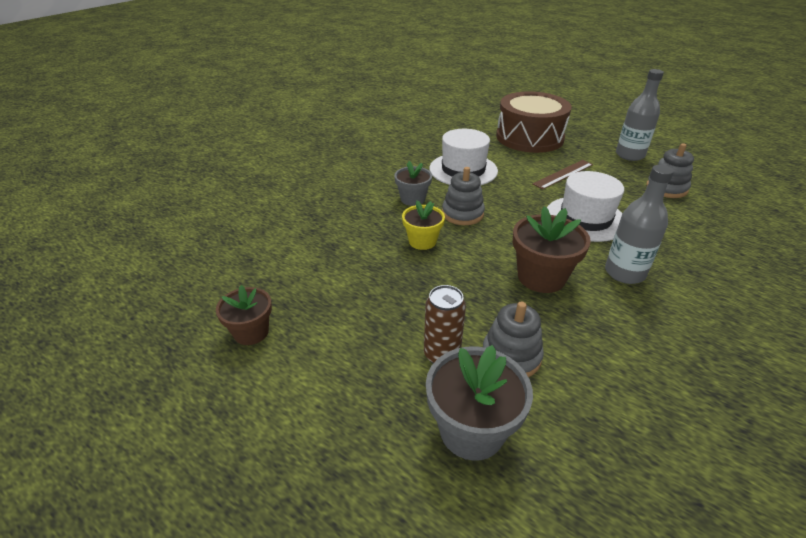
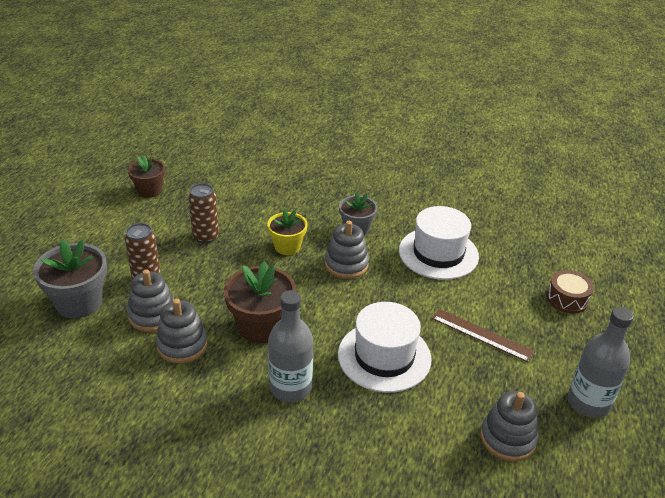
camera: 70 degrees right, 0 degrees up
(379, 294) = (206, 237): none -> brown can
(529, 137) = (567, 299): brown drum -> brown drum, size x0.44
(564, 337) = (182, 345): none -> grey stacking toy

